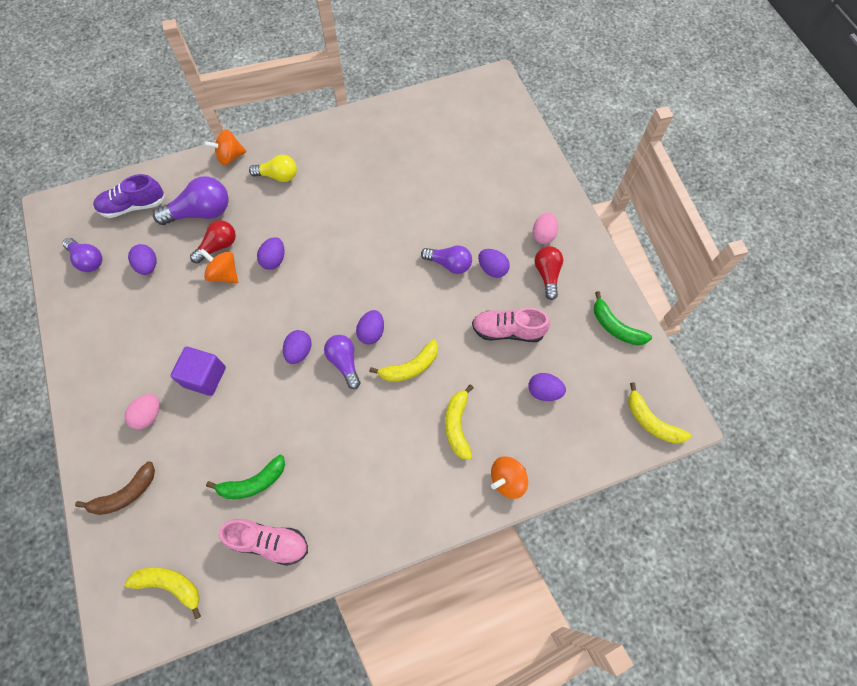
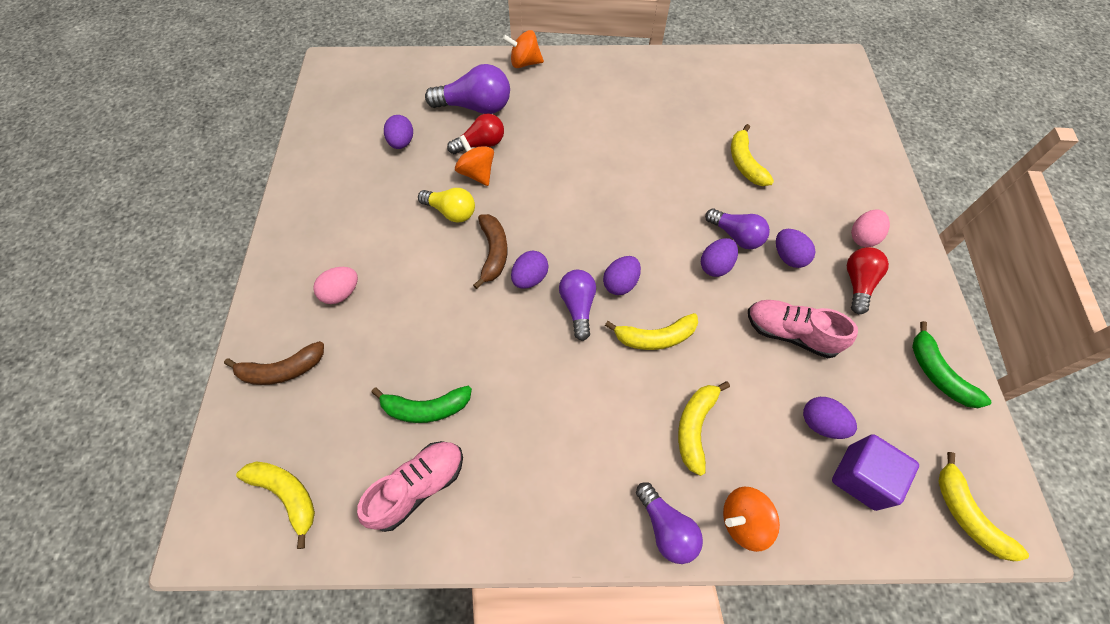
camera: 20 degrees right, 5 degrees down
(88, 260) = (345, 120): purple light bulb -> purple light bulb (666, 527)
(133, 206) = (410, 83): purple shoe -> none
(205, 377) = (416, 272): purple cube -> purple cube (861, 477)
(262, 340) = (493, 253): none -> brown banana
(269, 542) = (418, 486): pink shoe -> pink shoe turned 75 degrees counterclockwise
(274, 260) = (535, 174): purple egg -> purple egg (715, 266)
(278, 176) = (568, 93): yellow light bulb -> yellow light bulb (451, 212)
(440, 198) = (745, 163): none -> yellow banana

